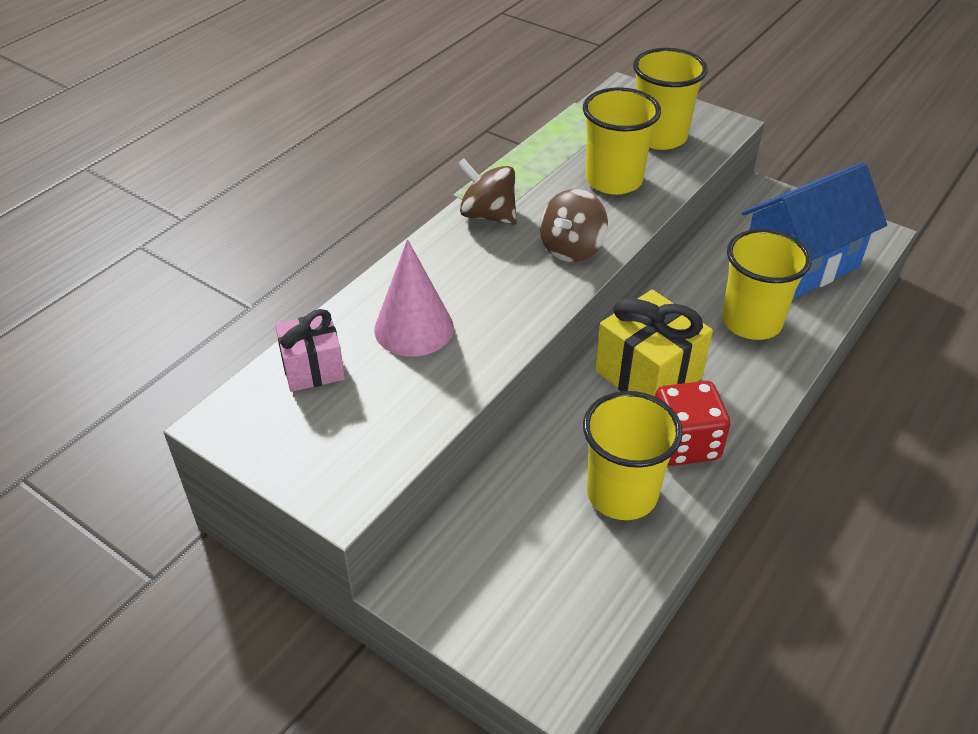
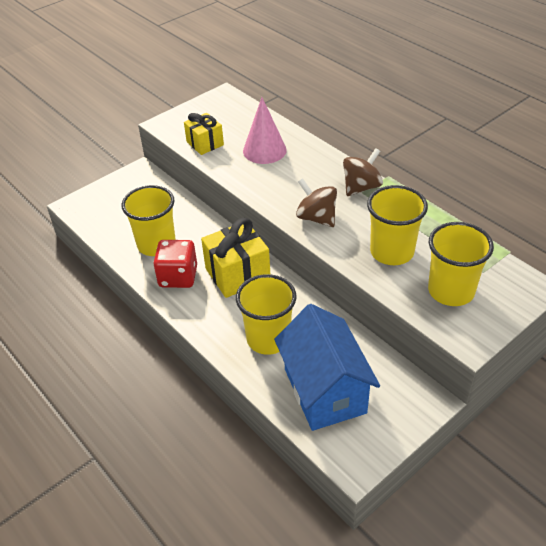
camera: 105 degrees right, 0 degrees up
(313, 368) = (247, 119): pink gift -> none
(405, 413) = (205, 143): none -> yellow gift

